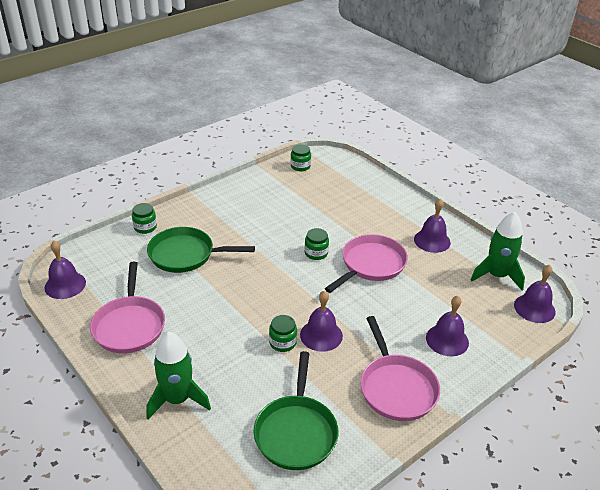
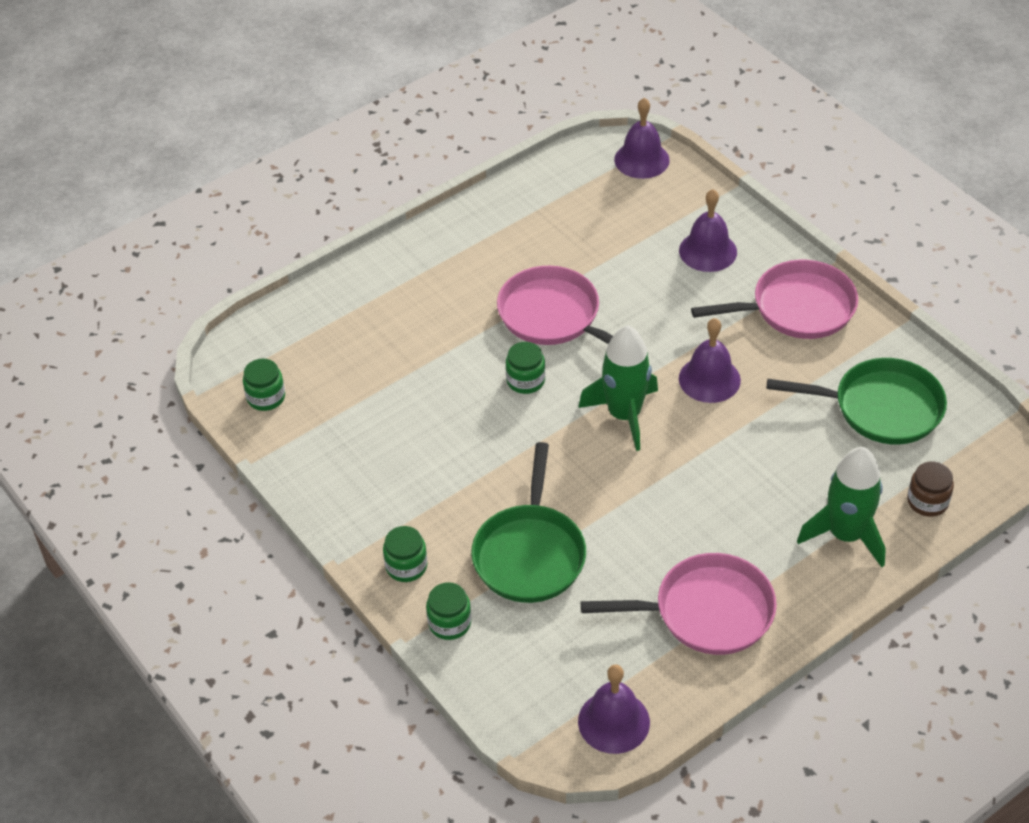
camera: 85 degrees left, 10 degrees up
(202, 452) = (927, 501): none -> brown jar
(282, 342) = (727, 422): green jar -> green jar (406, 566)
(432, 241) = (495, 242): purple bell -> none
(496, 276) = (576, 185): green rocket -> green rocket (624, 415)

